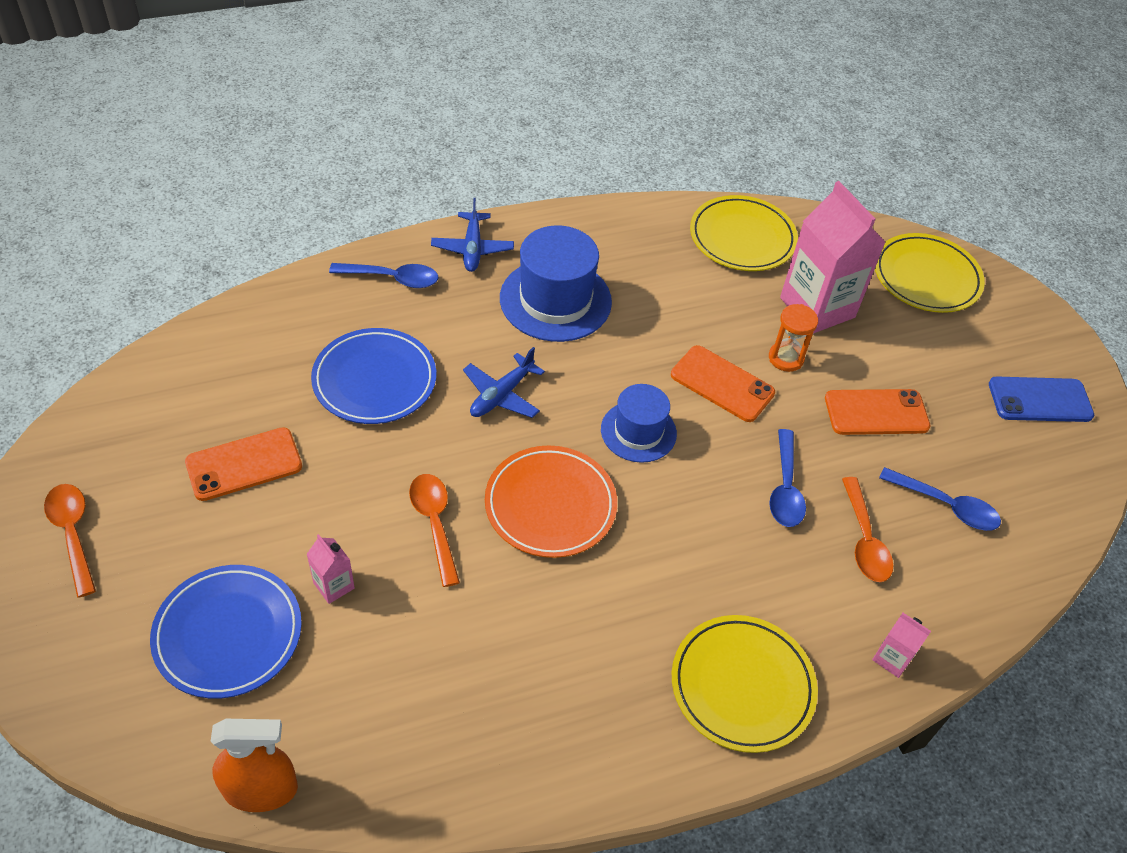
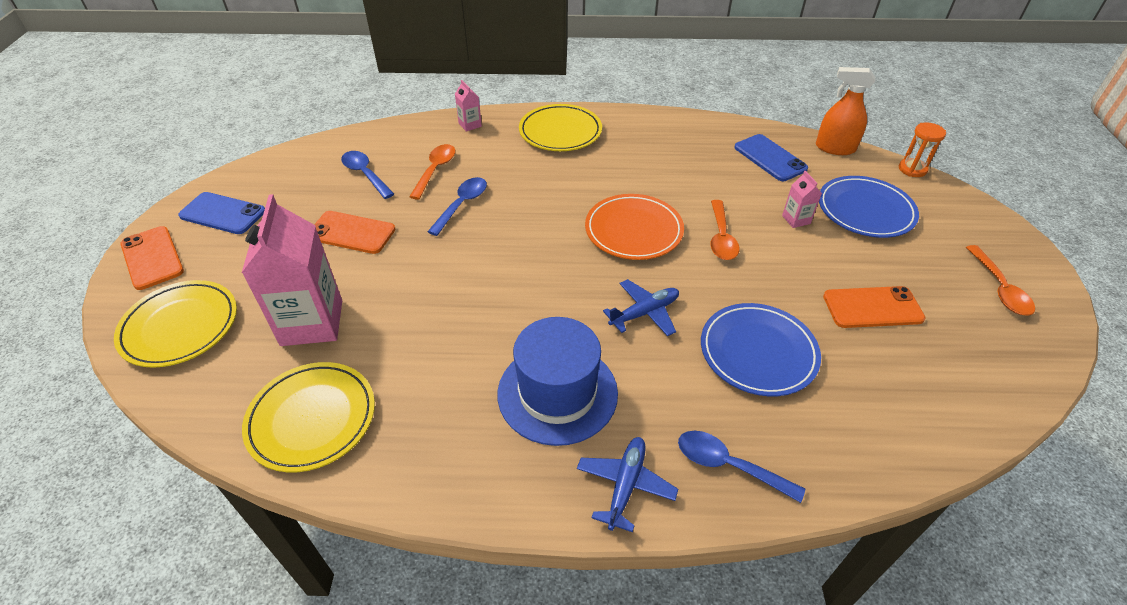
camera: 155 degrees left, 5 degrees down
(378, 722) = (770, 158): none -> blue phone
(638, 431) = (543, 261): blue hat -> none
(722, 384) = (452, 279): orange phone -> orange phone (152, 258)
(786, 358) = (382, 286): orange hourglass -> orange hourglass (912, 169)

